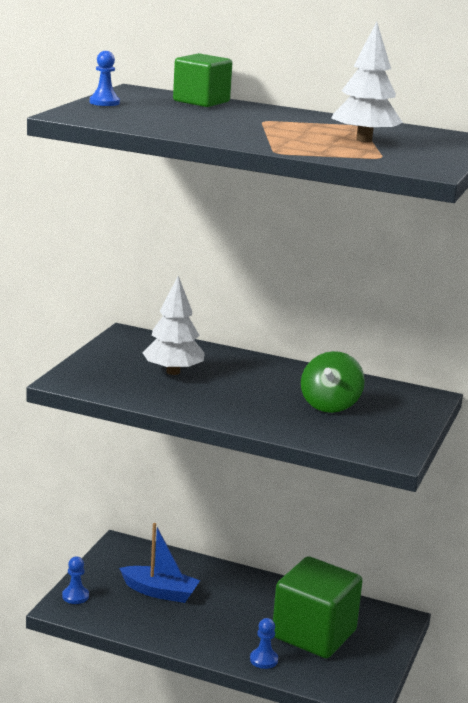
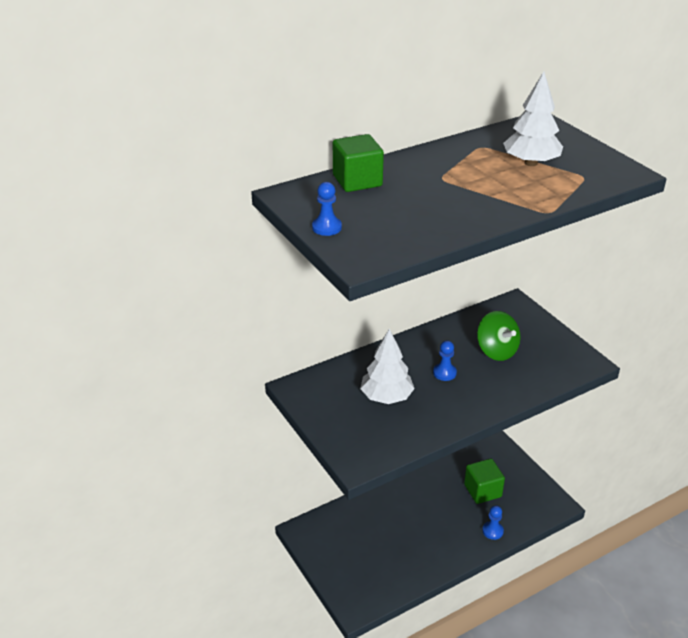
camera: 50 degrees left, 15 degrees up
(75, 596) = (347, 592): blue pawn -> blue pawn (444, 373)
(160, 592) = (379, 541): blue boat -> none
(314, 634) = (482, 491): green cube -> green cube, size x0.61

